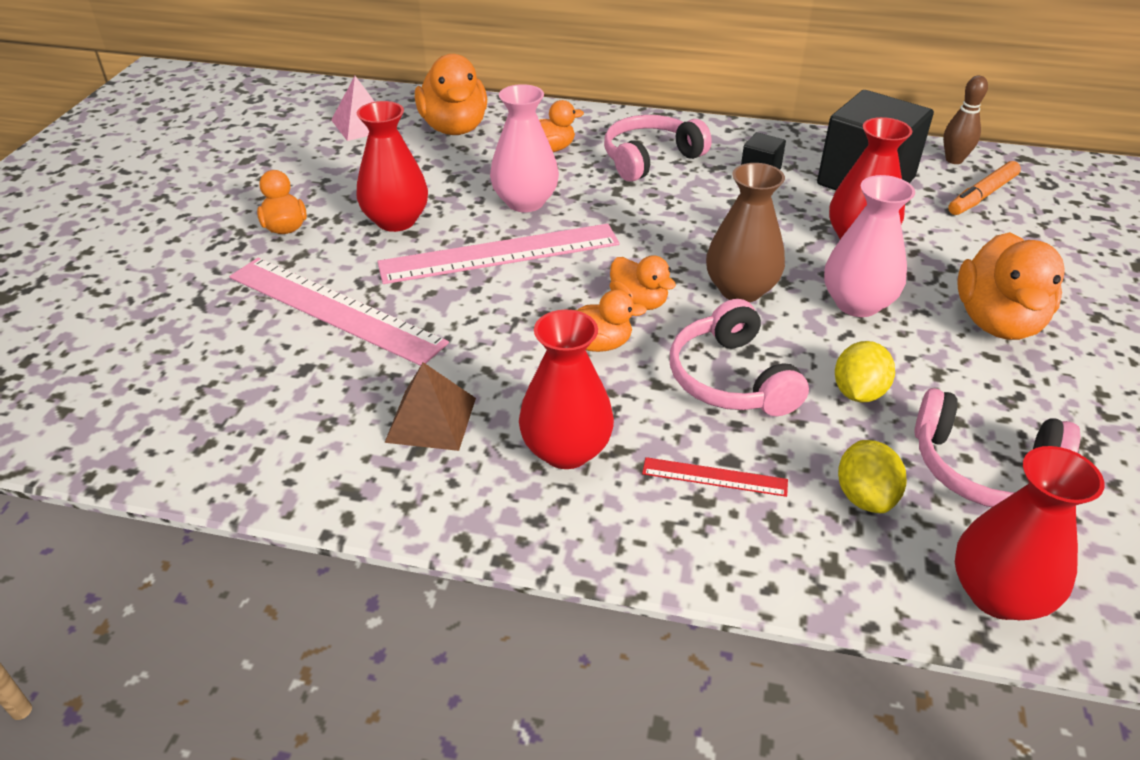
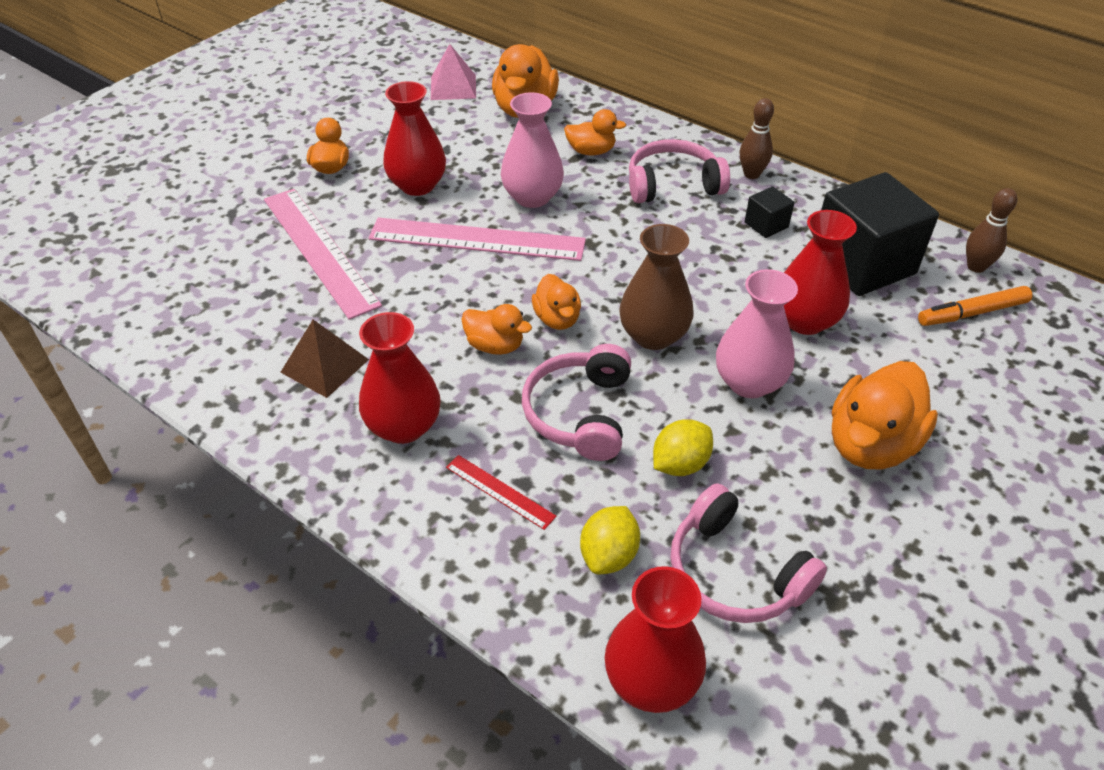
camera: 25 degrees right, 5 degrees up
(713, 134) = (751, 174): none -> brown bowling pin

